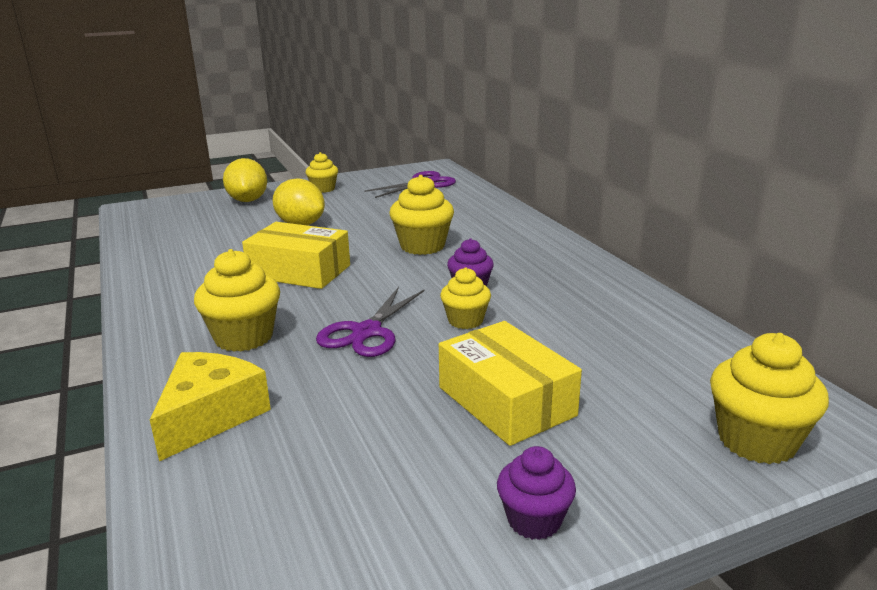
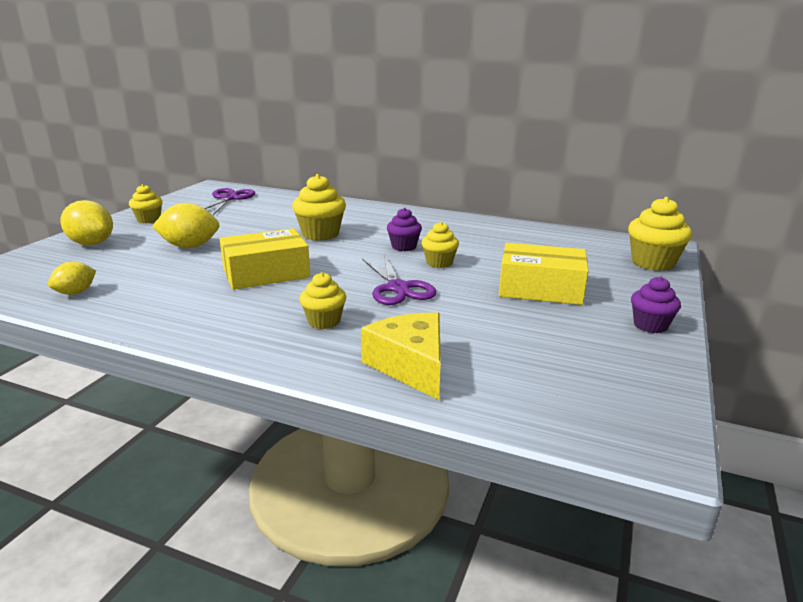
camera: 45 degrees left, 0 degrees up
(162, 240) = (76, 292): none -> yellow lemon
(244, 337) = (324, 321): yellow cupcake -> yellow cupcake, size x0.63

